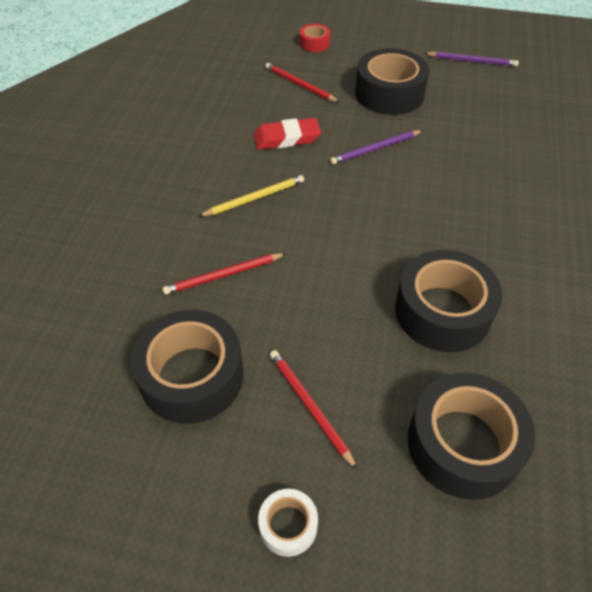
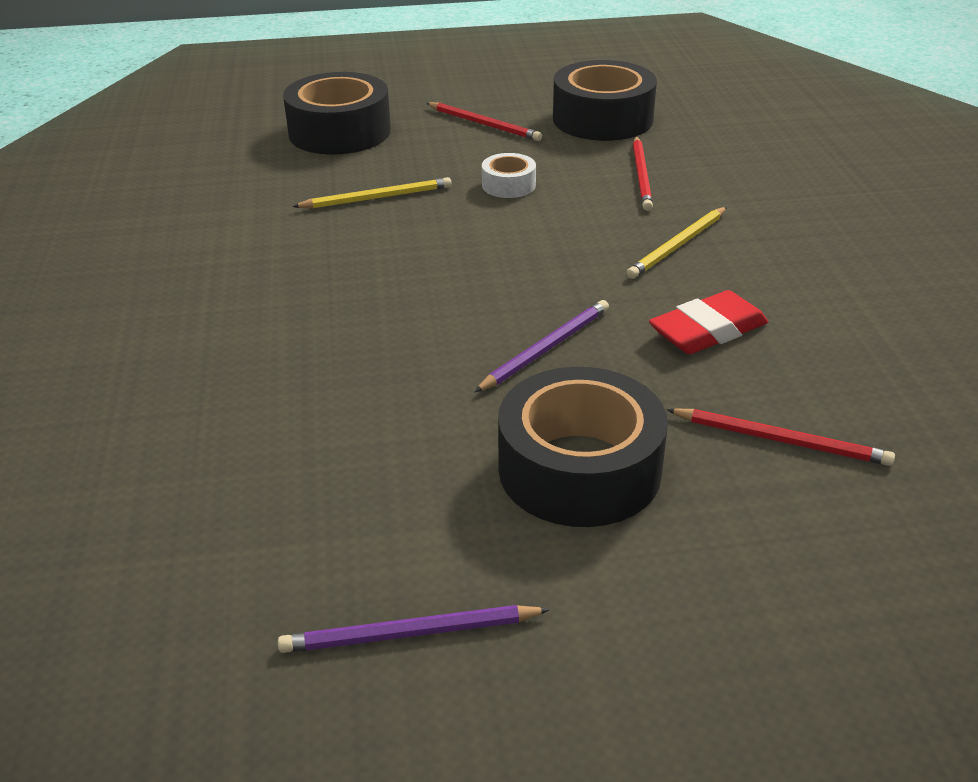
camera: 160 degrees right, 15 degrees down
(223, 275) = (641, 176): red pencil -> red pencil turned 135 degrees clockwise
(288, 525) = (466, 82): white tape -> white tape (508, 185)
(314, 43) = (858, 575): red tape -> none
(442, 311) = (377, 198): black tape -> yellow pencil

